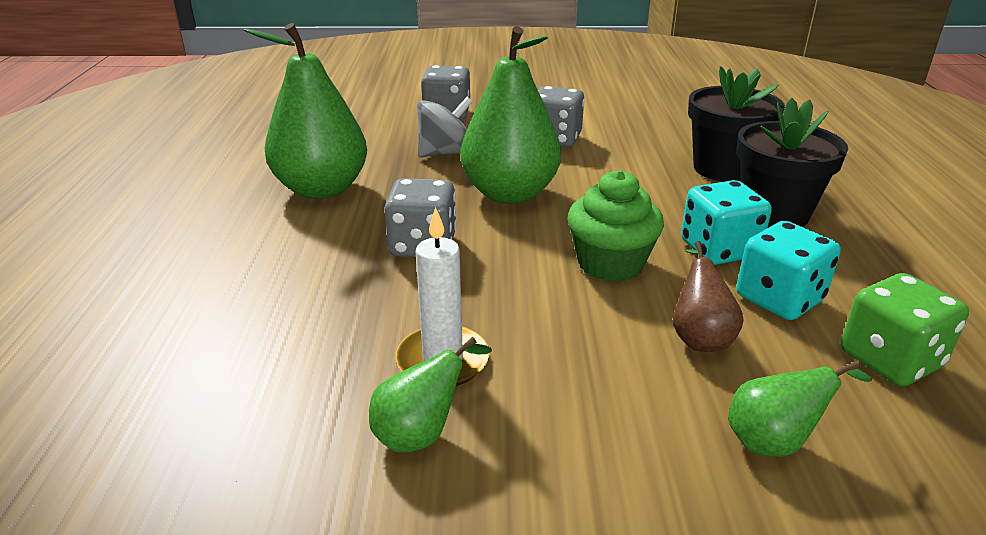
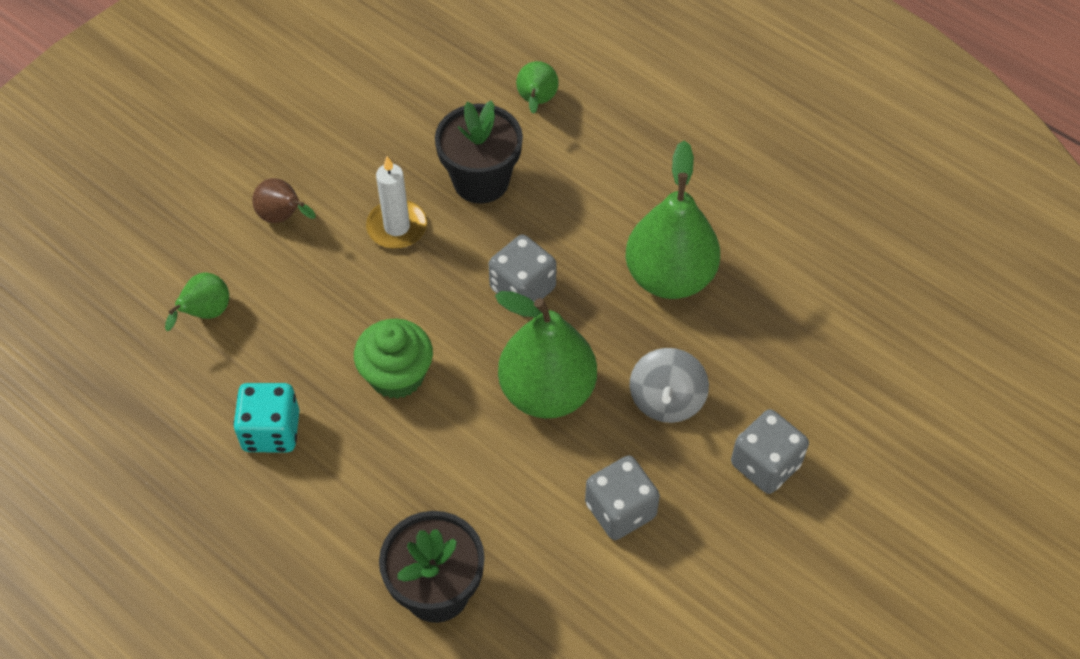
camera: 130 degrees right, 25 degrees up
(421, 433) = (356, 188): green pear -> green pear (536, 101)
(699, 337) = (290, 354): brown pear -> brown pear (283, 217)
(719, 249) = (345, 454): turquoise dice -> none
(774, 214) = (343, 544): black flower pot -> black flower pot (481, 181)
(890, 359) = (180, 426): green dice -> none

